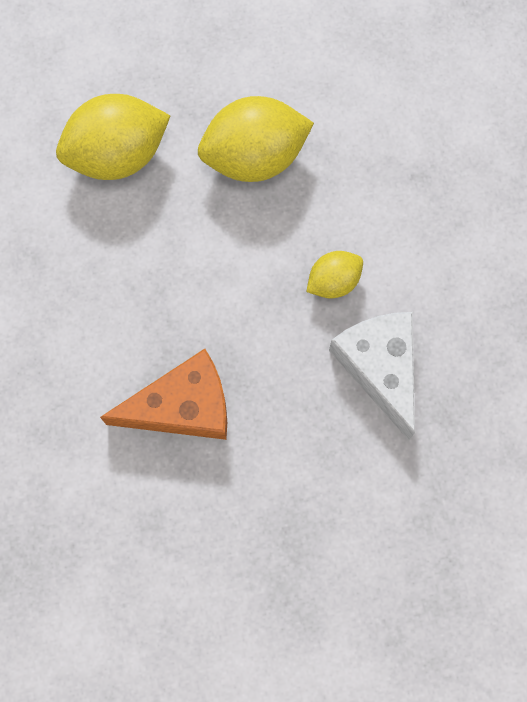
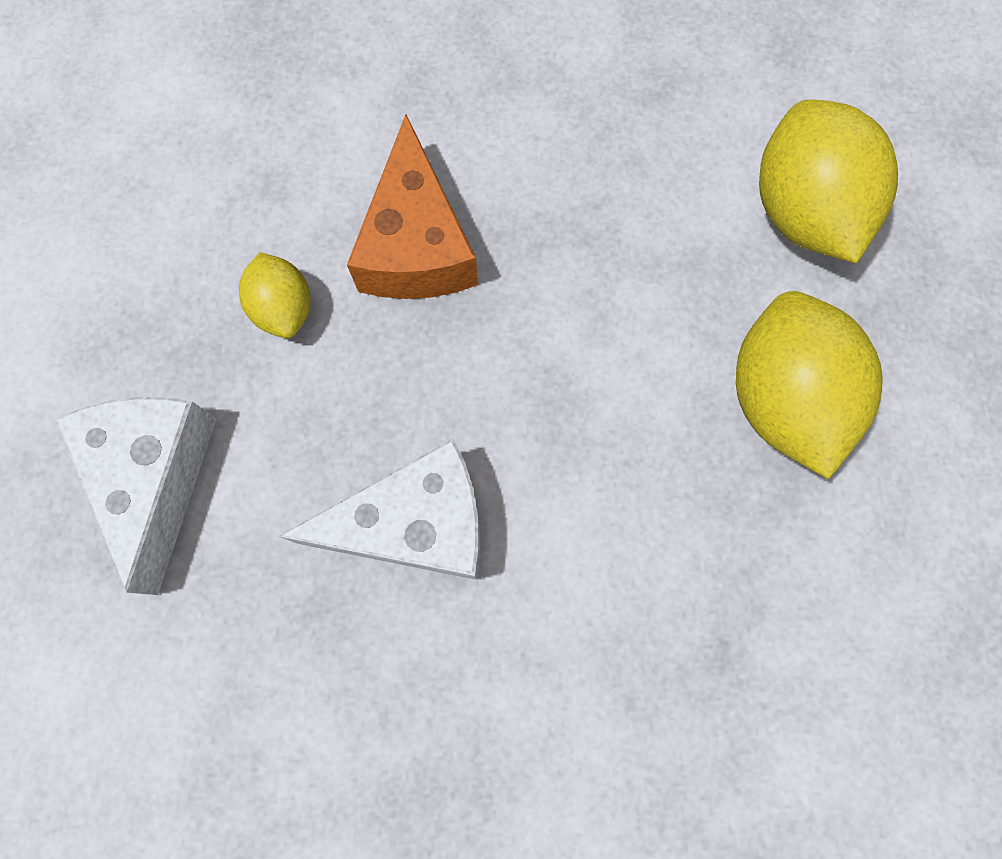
camera: 100 degrees right, 0 degrees up
(333, 281) = (563, 480): yellow lemon -> yellow lemon (284, 308)
(384, 546) = (155, 476): none -> white cheese

